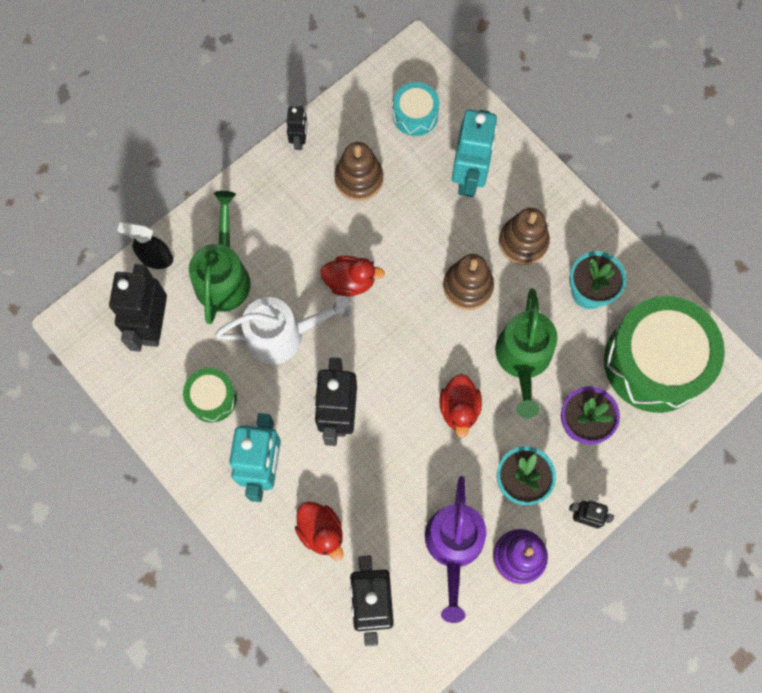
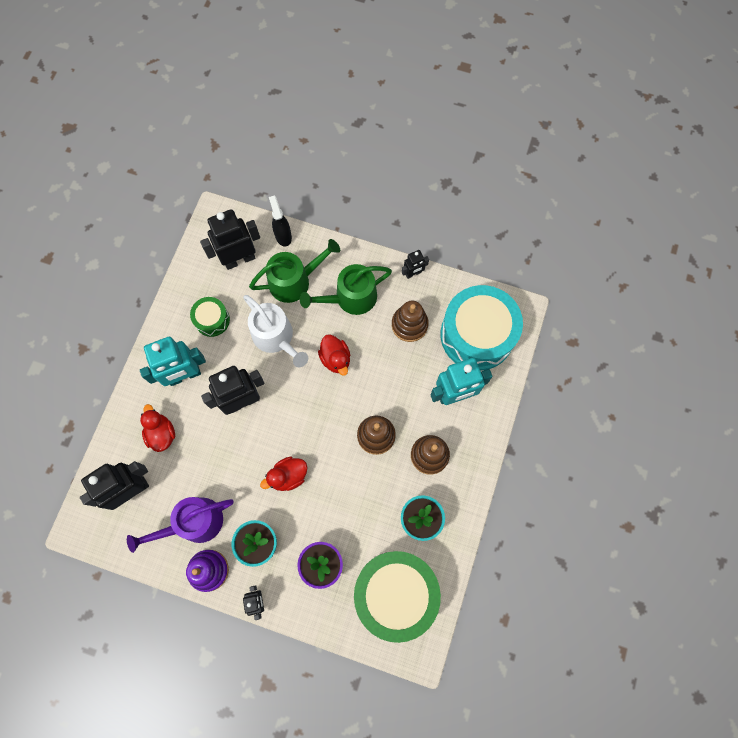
camera: 60 degrees right, 0 degrees up
(321, 531) = (161, 433): red duck -> red duck turned 135 degrees clockwise
(415, 115) = (477, 335): turquoise drum -> turquoise drum, size x2.11
(523, 359) = (346, 500): green watering can -> green watering can (351, 298)

